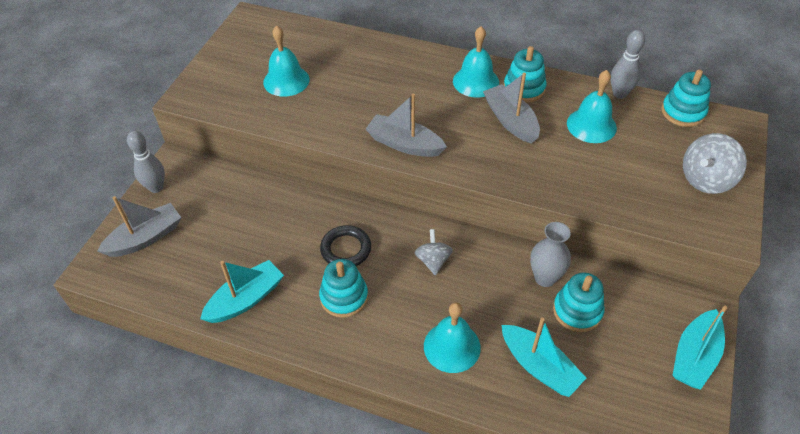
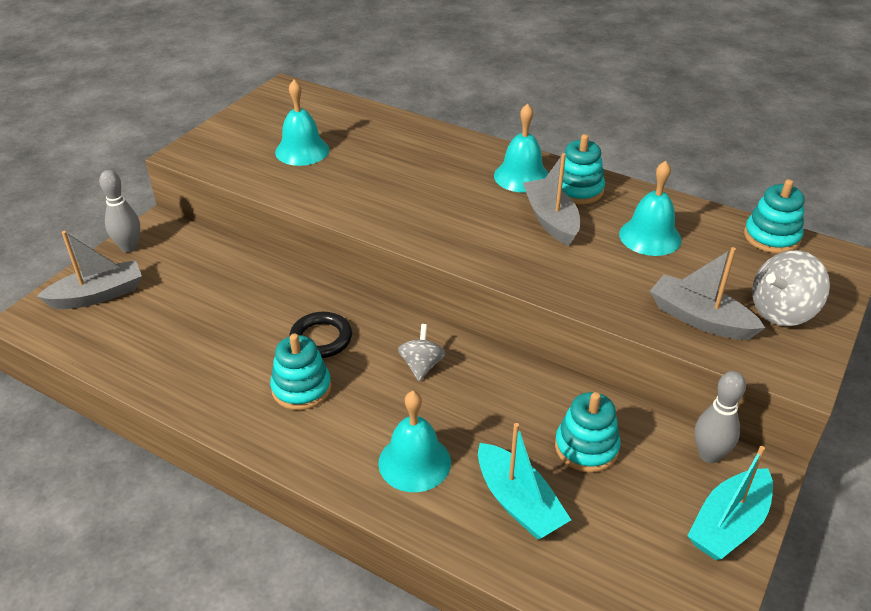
camera: 10 degrees right, 10 degrees down
(246, 299) = (186, 373): turquoise boat -> none
(404, 144) = (415, 228): grey boat -> grey boat (700, 319)
(545, 278) = (555, 404): grey vase -> none
(619, 94) = (695, 209): grey bowling pin -> grey bowling pin (709, 455)

